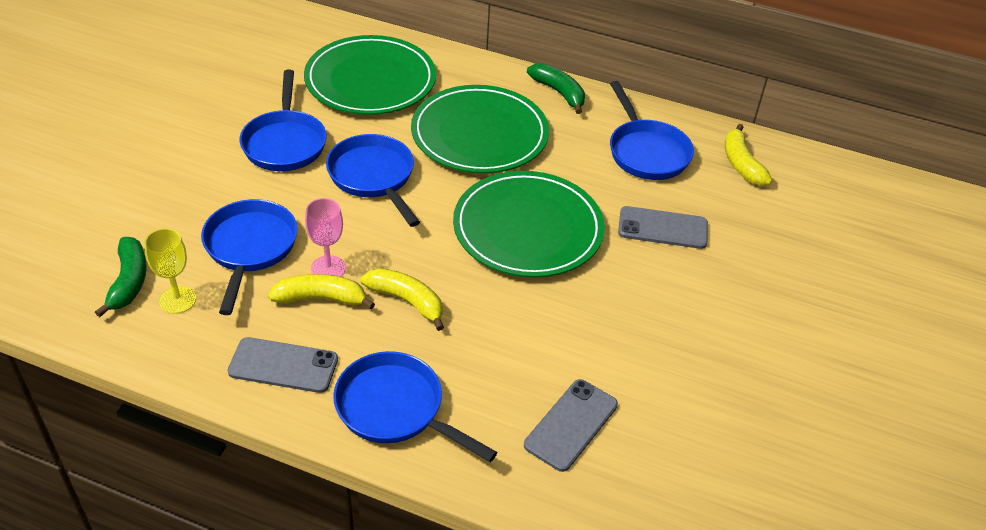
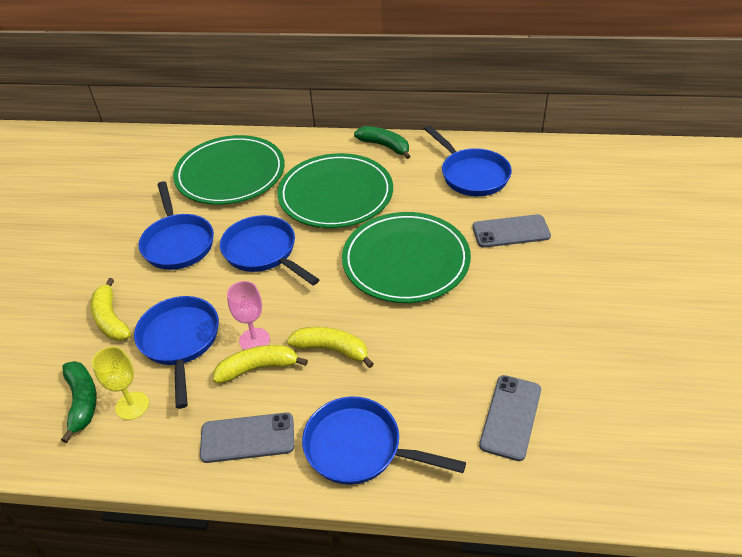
camera: 10 degrees left, 0 degrees up
(741, 164) = (547, 165): yellow banana -> yellow banana (111, 319)

